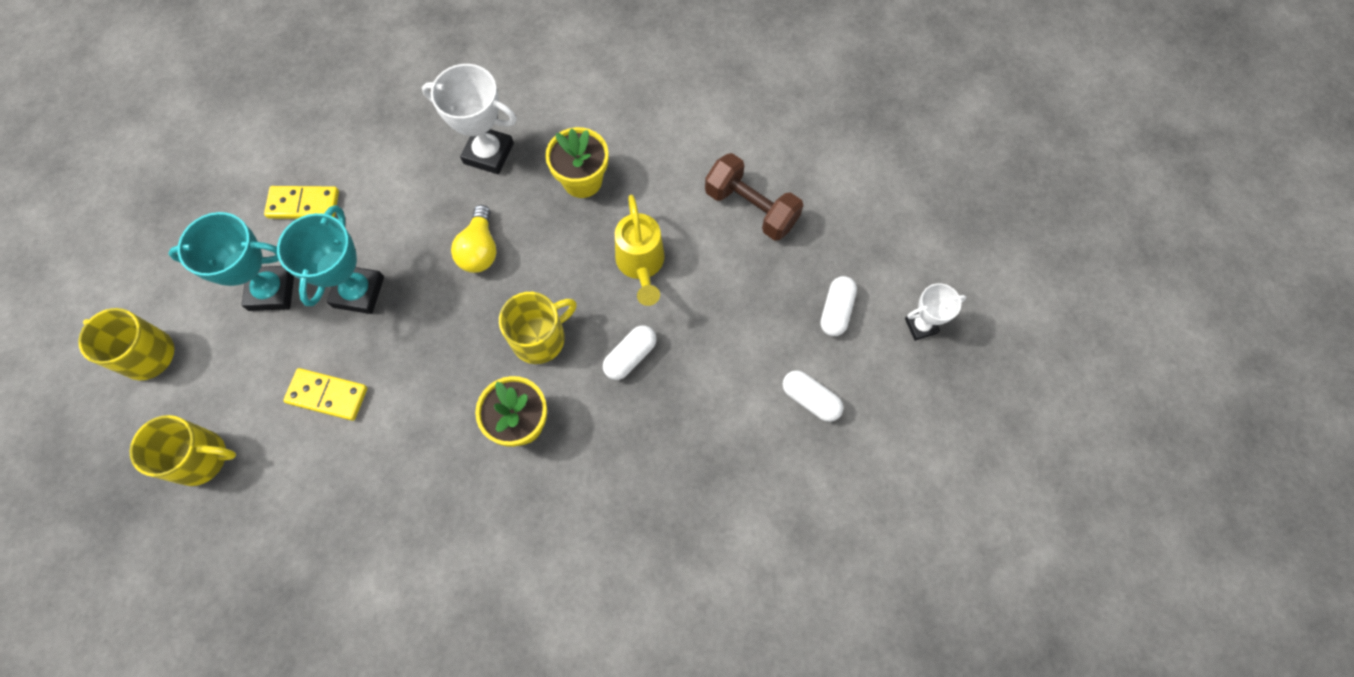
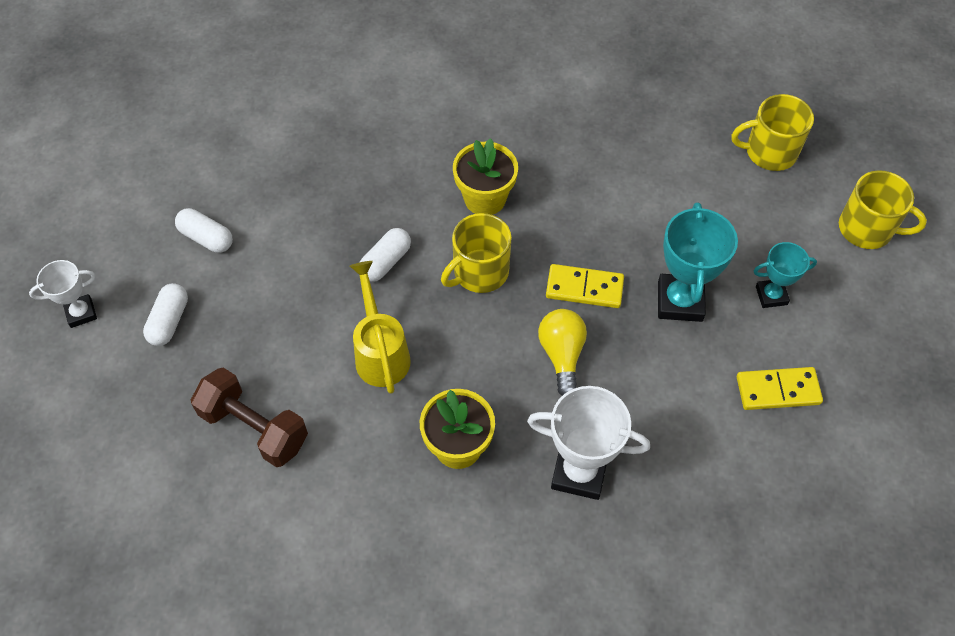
camera: 175 degrees right, 10 degrees down
(272, 291) = (771, 295): turquoise trophy -> turquoise trophy, size x0.59
(327, 395) = (675, 207): yellow domino -> yellow domino (584, 288)

